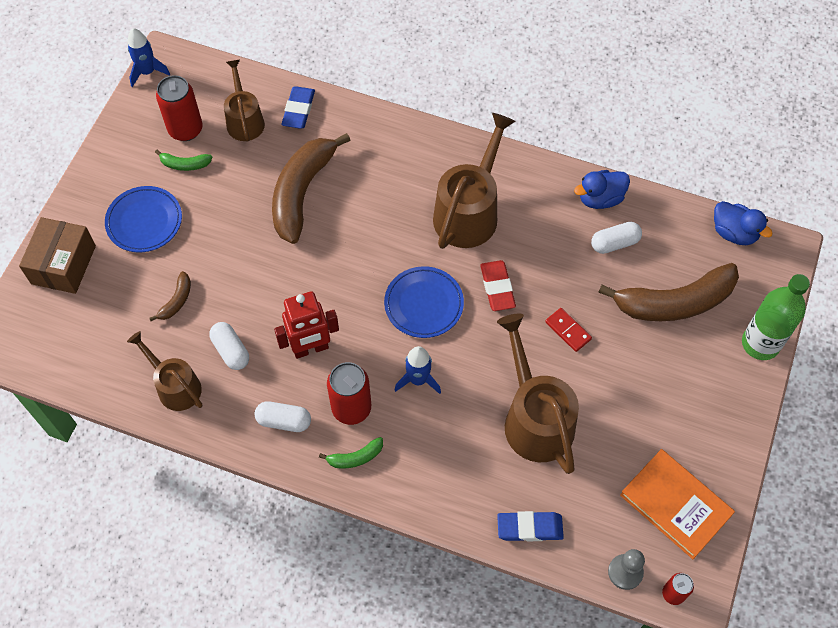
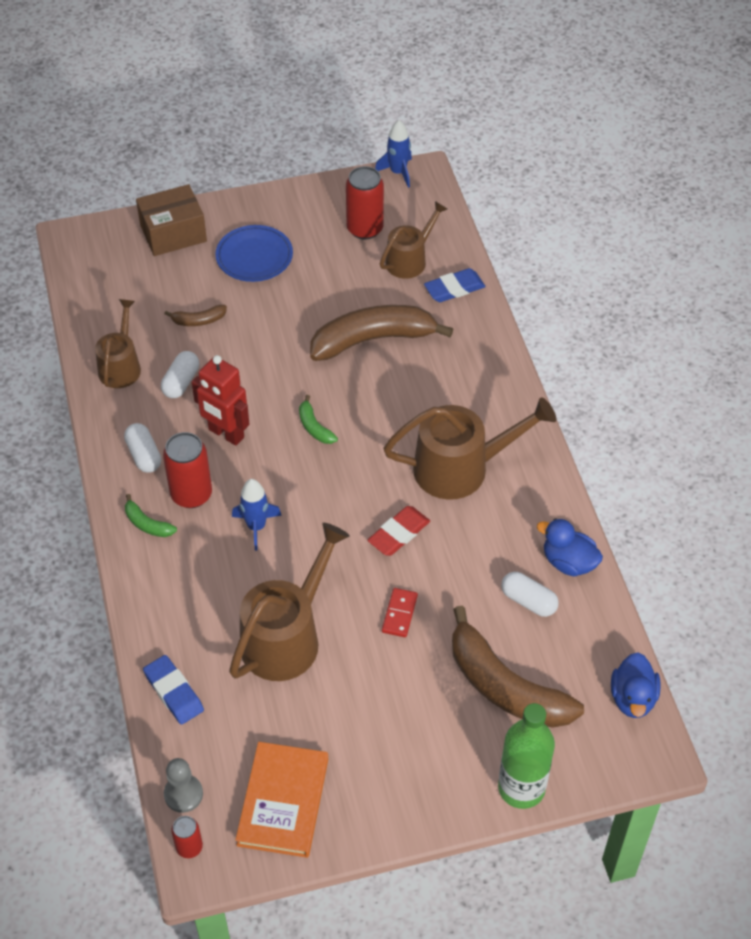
camera: 55 degrees right, 10 degrees down
(185, 164) = (330, 249): green banana -> green banana (314, 427)
(424, 304) = (335, 488): blue plate -> none

